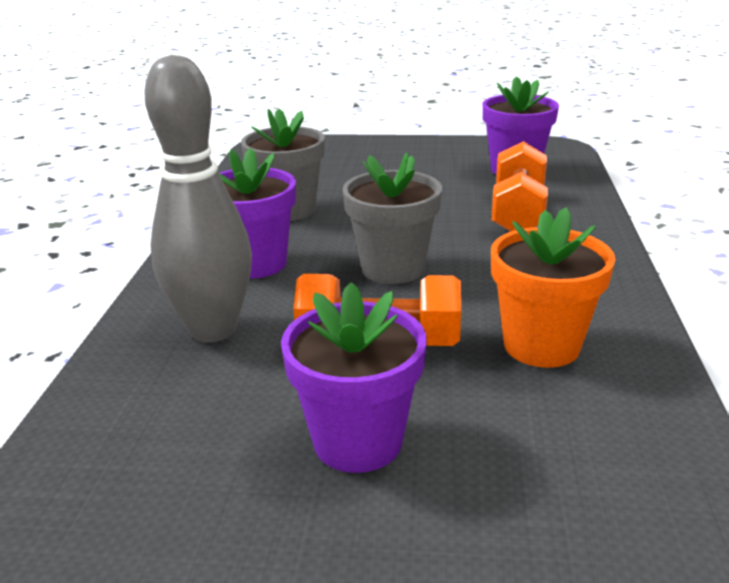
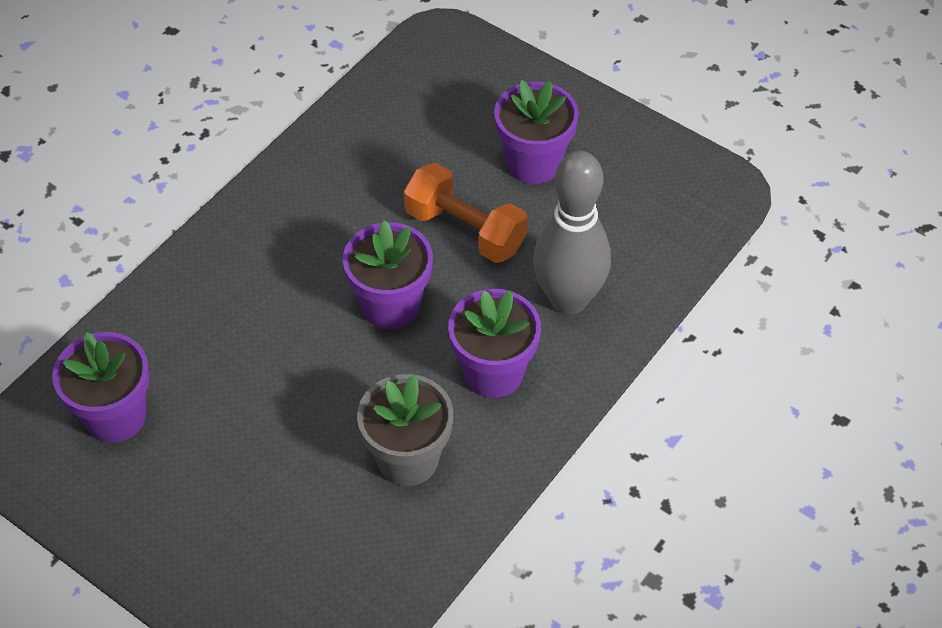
camera: 150 degrees left, 25 degrees up
(392, 268) = (391, 305): grey flower pot -> purple flower pot
(518, 212) = (210, 332): orange dumbbell -> none
(541, 345) = (369, 176): orange flower pot -> none

